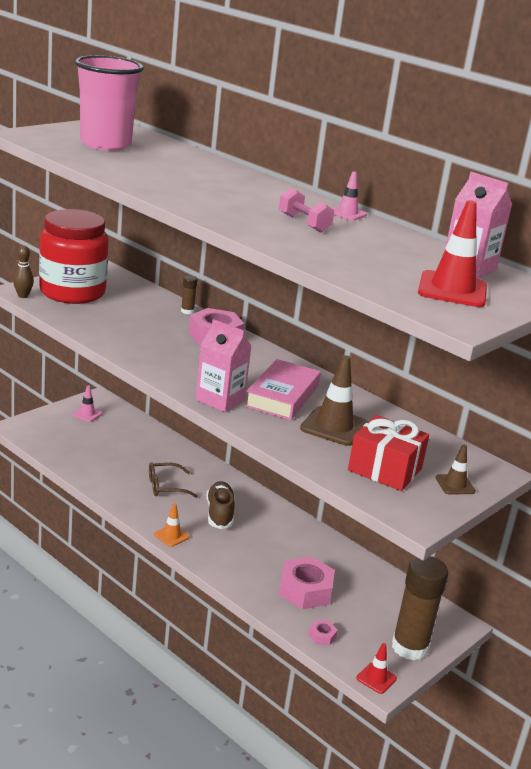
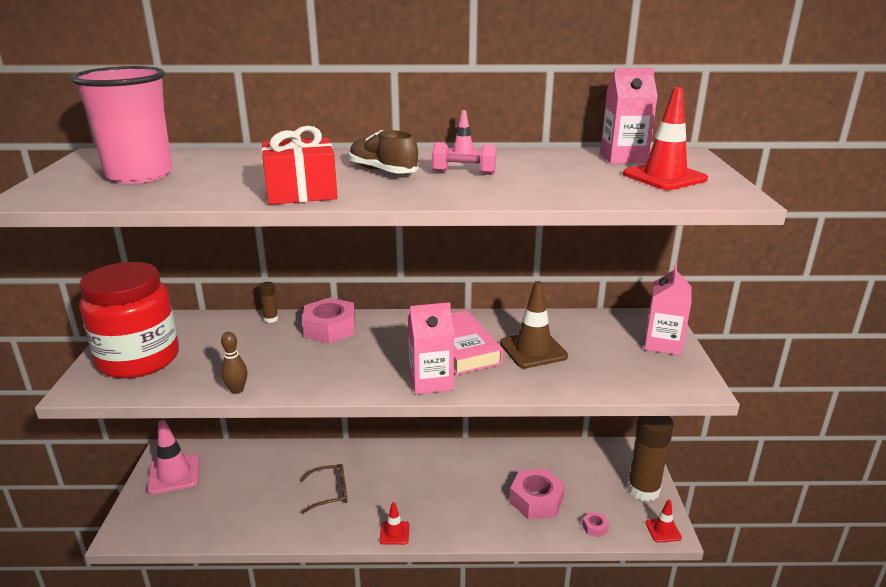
camera: 40 degrees left, 0 degrees up
(23, 296) = (93, 392): brown bowling pin -> brown bowling pin (237, 390)
(87, 414) = (174, 474): pink traffic cone -> pink traffic cone, size x1.83
(165, 486) = (330, 492): brown glasses -> brown glasses turned 135 degrees counterclockwise
(171, 536) = (394, 533): orange traffic cone -> red traffic cone
(219, 514) = (400, 485): brown shoe -> brown shoe (383, 171)
(385, 469) = (616, 361): red gift -> red gift (301, 192)
(455, 485) = (663, 344): brown traffic cone -> pink carton

